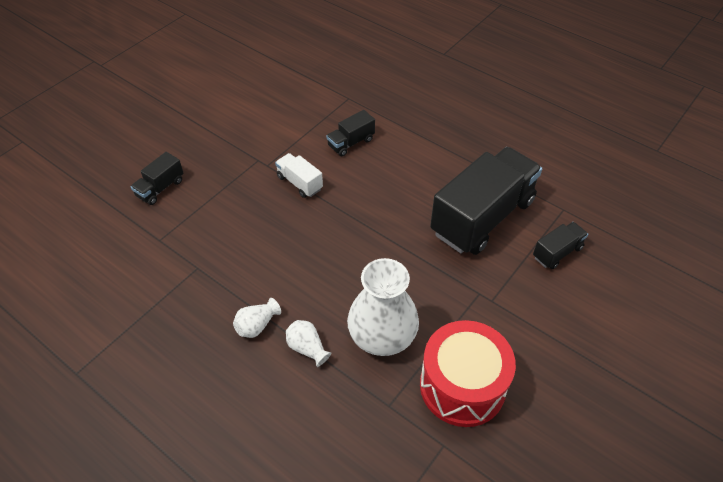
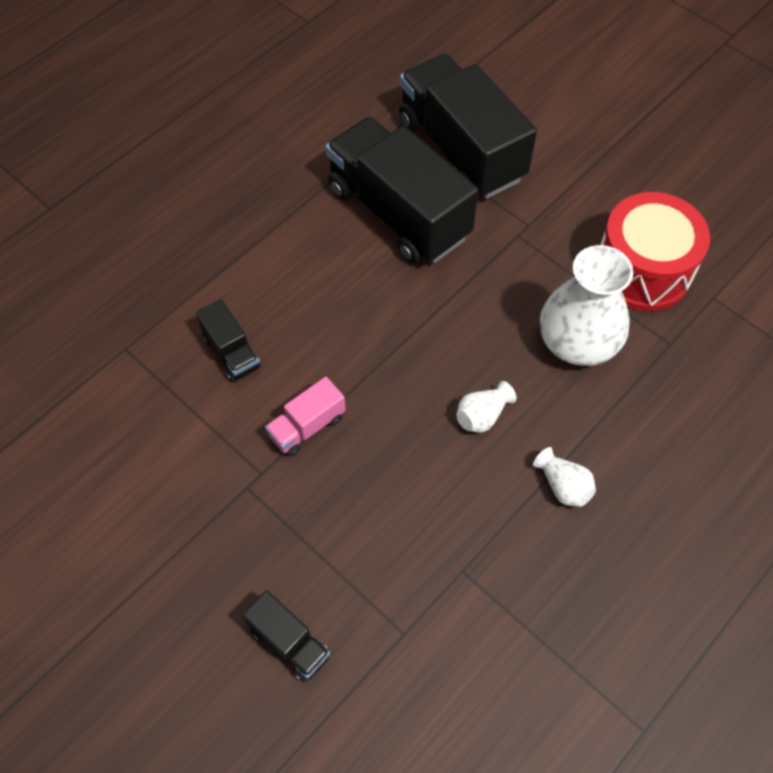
camera: 85 degrees left, 10 degrees up
(299, 183) = (307, 426): white truck -> pink truck
(307, 348) = (597, 425): white vase -> white vase (482, 415)
(557, 252) = (461, 150): black truck -> black truck, size x2.25

